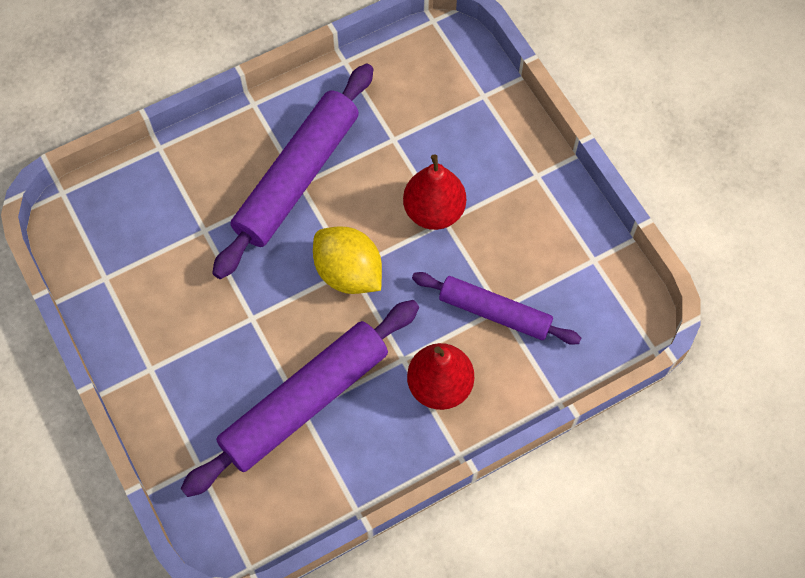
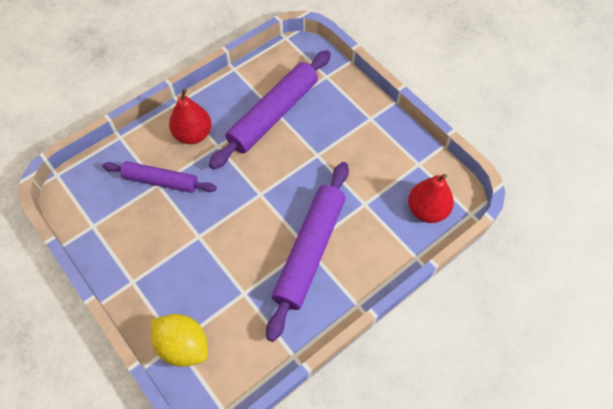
camera: 170 degrees right, 5 degrees down
(348, 273) = (260, 191): yellow lemon -> yellow lemon (183, 346)
(434, 211) = (207, 242): red pear -> red pear (427, 210)

